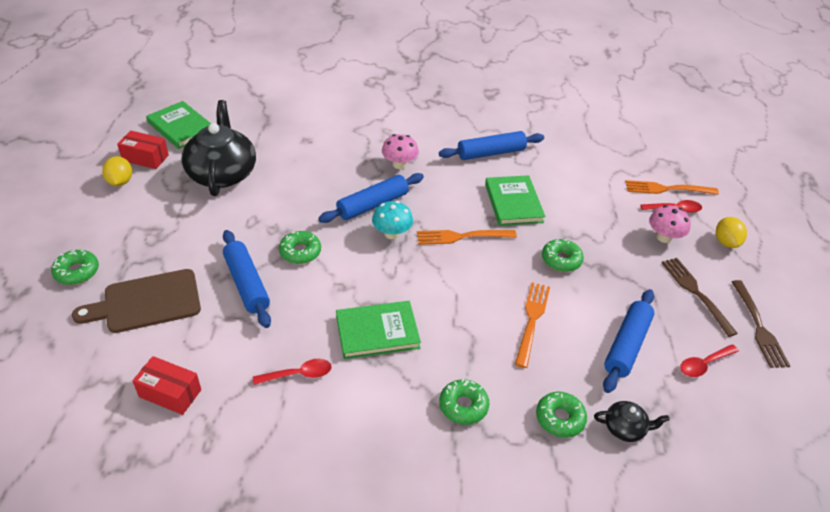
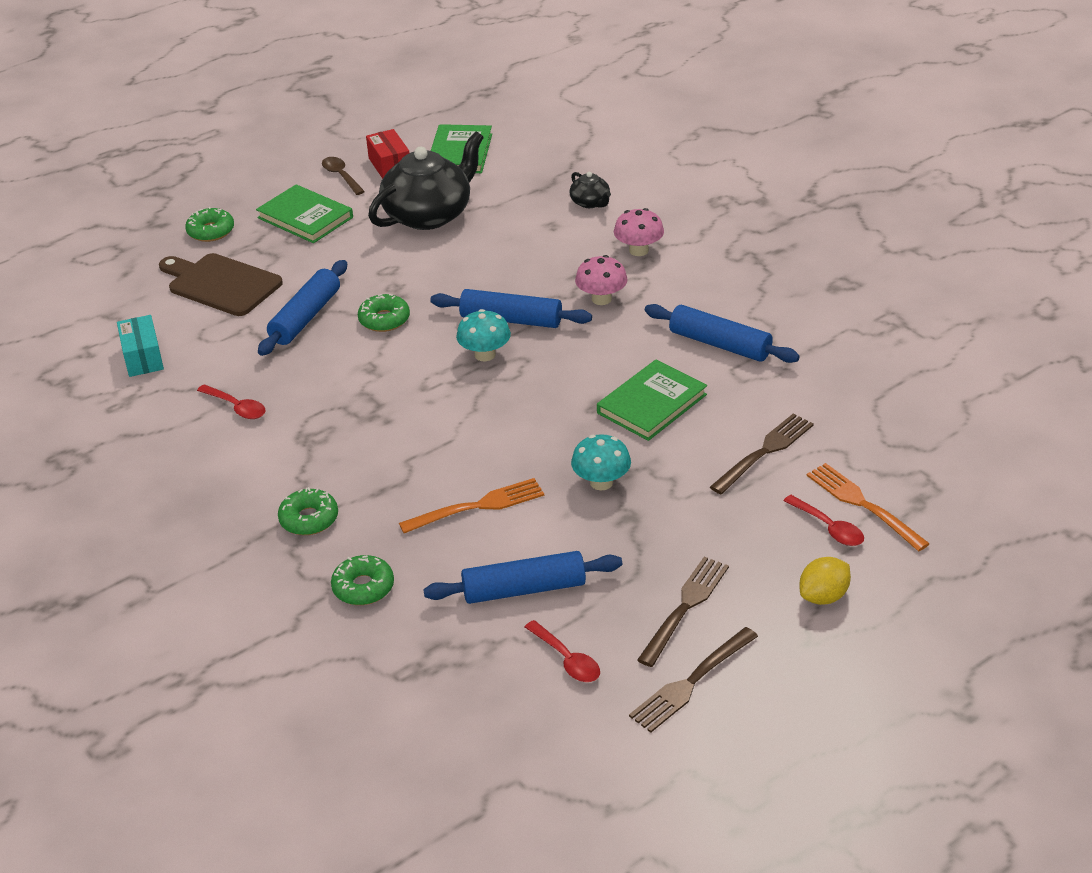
camera: 55 degrees right, 5 degrees down
(120, 182) = (341, 176): yellow lemon -> brown spoon
(170, 393) = (143, 357): red box -> turquoise box
(377, 332) = (339, 421): green book -> green book (305, 217)
(462, 236) = (543, 399): orange fork -> none
(561, 260) = (601, 482): green donut -> turquoise mushroom
(595, 192) = (764, 452): none -> brown fork
(625, 428) = (401, 637): black teapot -> black teapot (590, 202)
(664, 237) = (756, 541): pink mushroom -> pink mushroom (638, 250)
(704, 364) = (567, 659): red spoon -> red spoon turned 150 degrees counterclockwise

